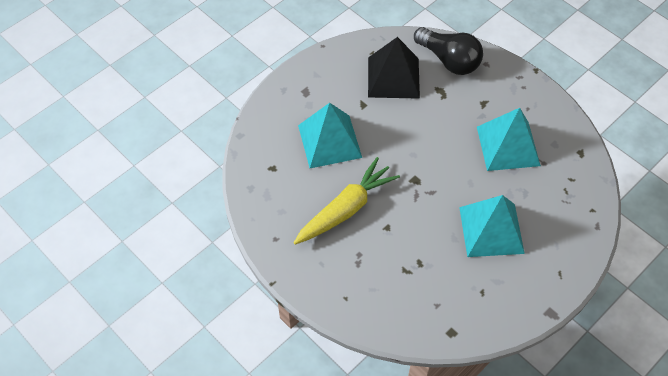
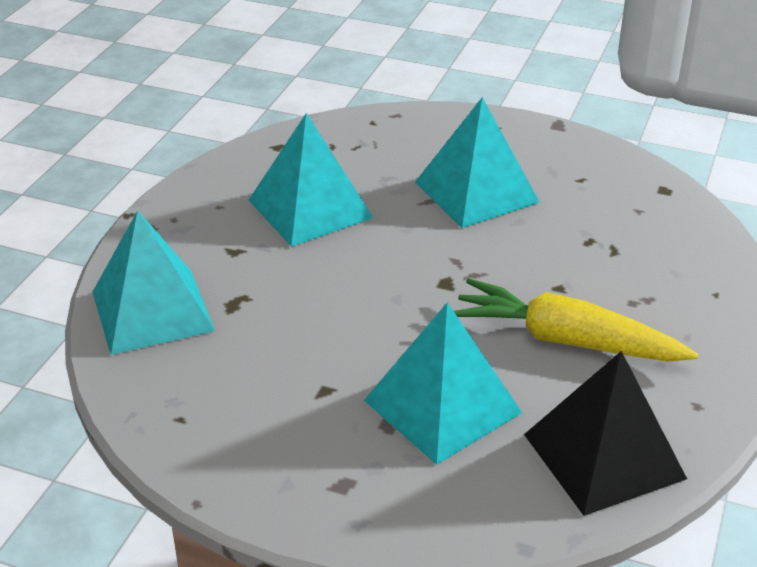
camera: 115 degrees left, 20 degrees down
(393, 77) = (233, 369): black pyramid -> black pyramid (604, 456)
(449, 60) = (152, 311): black light bulb -> turquoise pyramid

